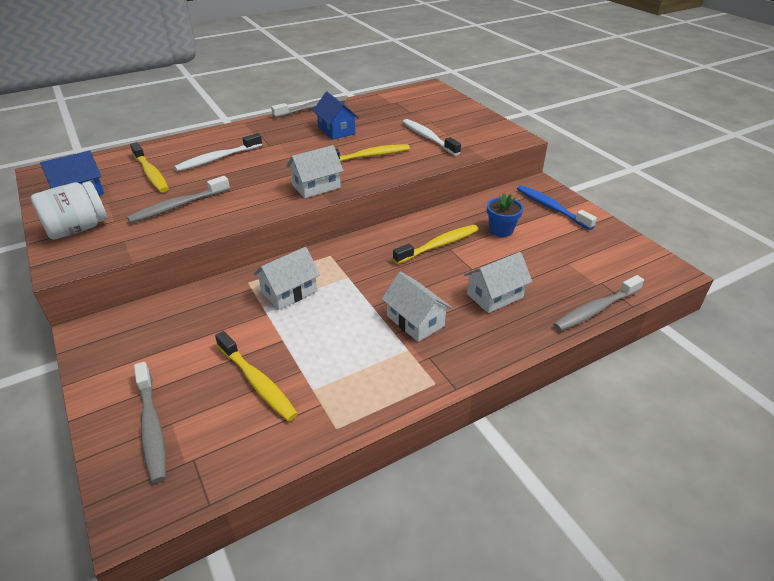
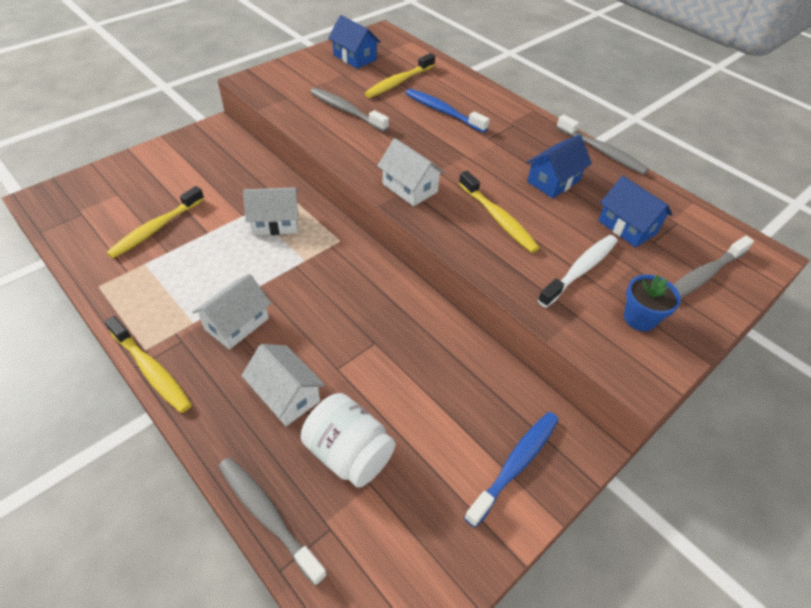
camera: 75 degrees right, 10 degrees up
(77, 229) = (300, 72): white jar -> white jar (349, 453)
(152, 427) = (115, 186): grey toothbrush -> grey toothbrush (703, 276)
(217, 159) = (443, 111): white toothbrush -> blue toothbrush
(289, 292) = (275, 223): white house -> white house turned 45 degrees counterclockwise
(393, 116) = (627, 227): none -> blue house
(439, 245) = (380, 331): yellow toothbrush -> yellow toothbrush (151, 370)
(501, 230) = (432, 397): blue flower pot -> blue flower pot (639, 318)

